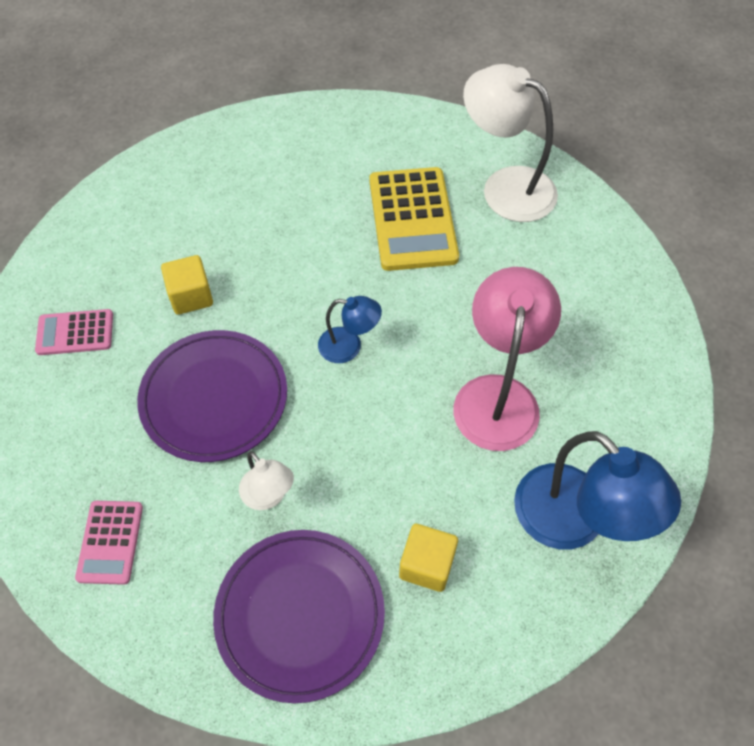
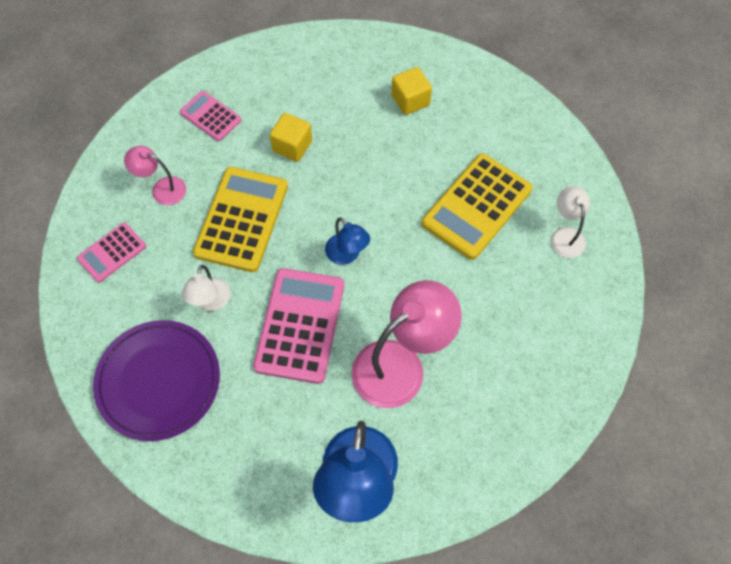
camera: 45 degrees right, 5 degrees up
(98, 438) = (162, 189): none -> pink lamp
(214, 398) = (241, 219): purple plate -> yellow calculator
(376, 441) = (300, 325): none -> pink calculator
(427, 565) = (249, 420): yellow cube -> yellow cube (410, 100)
(505, 187) = (565, 235): white lamp -> white lamp, size x0.52

